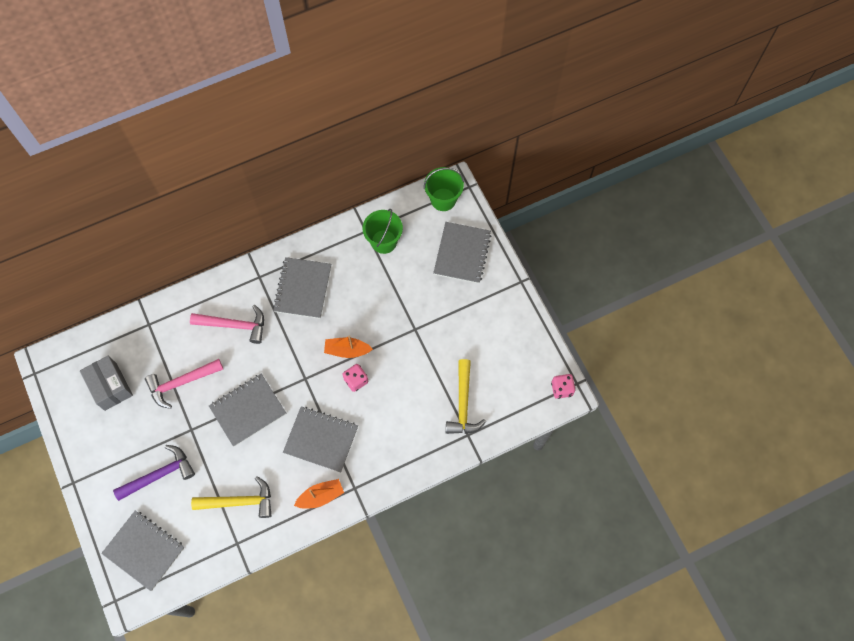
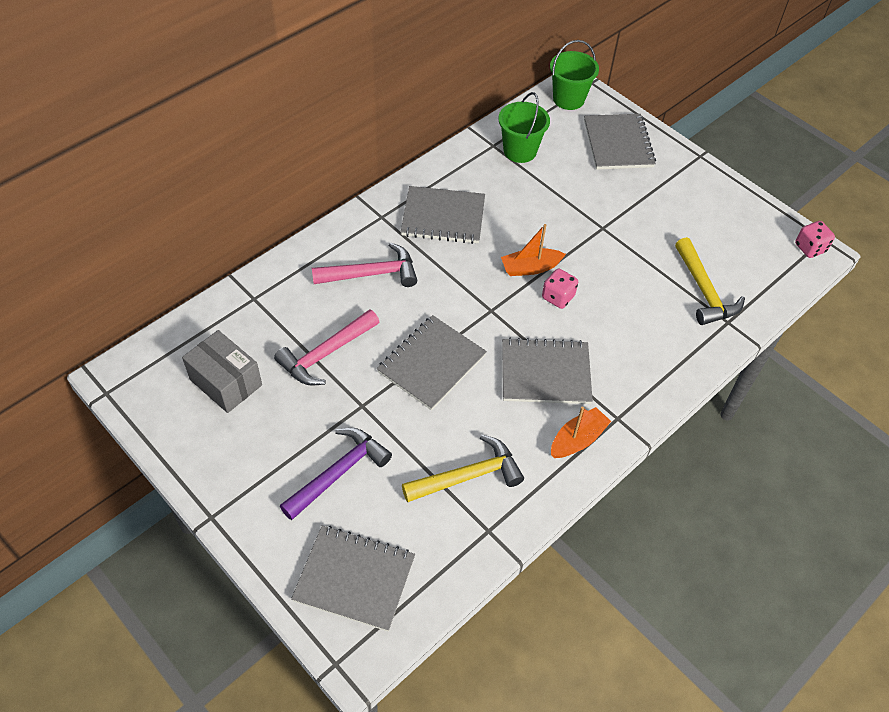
camera: 20 degrees left, 15 degrees down
(303, 289) = (443, 217): grey notebook -> grey notebook turned 75 degrees counterclockwise

